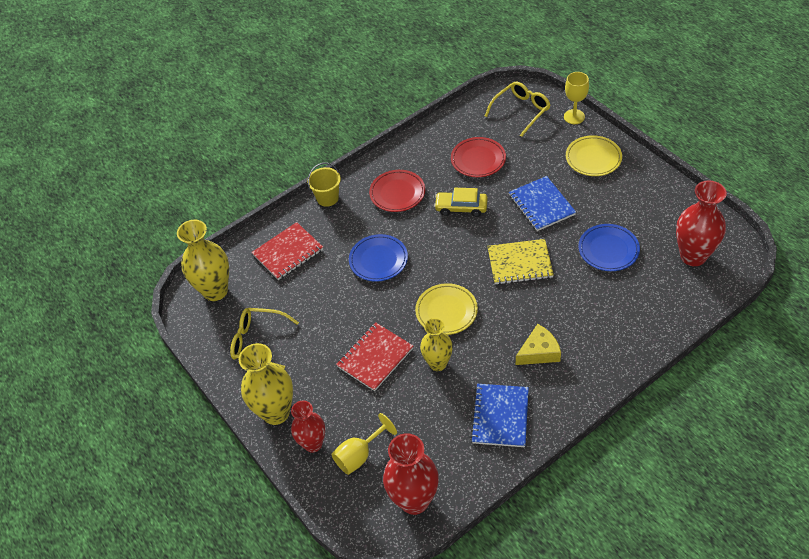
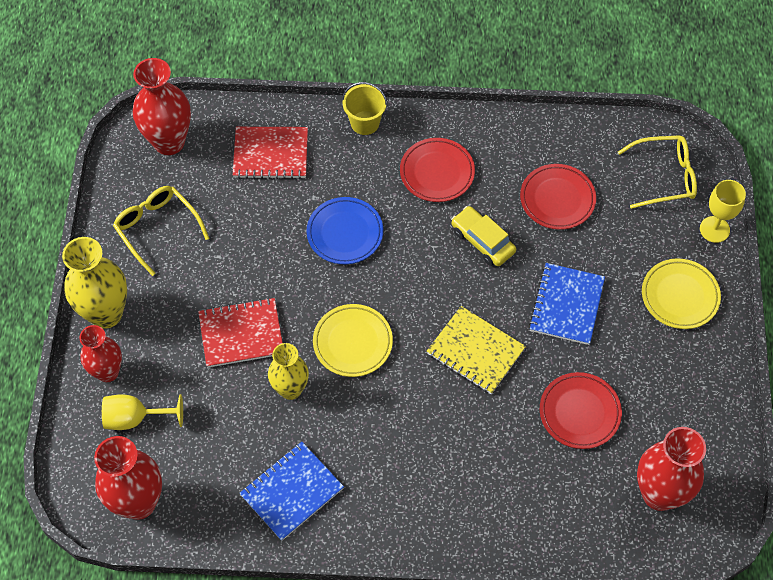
camera: 35 degrees right, 10 degrees up
(215, 291) = (169, 142): yellow vase -> red vase
(539, 352) = (394, 460): yellow cheese -> none
(608, 250) = (579, 412): blue plate -> red plate

